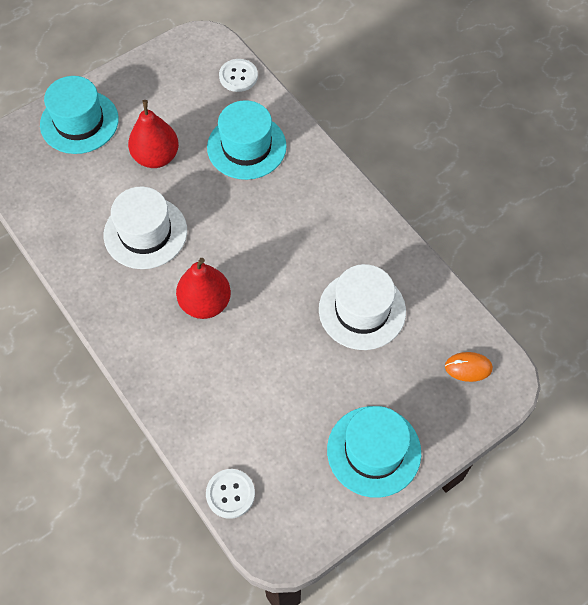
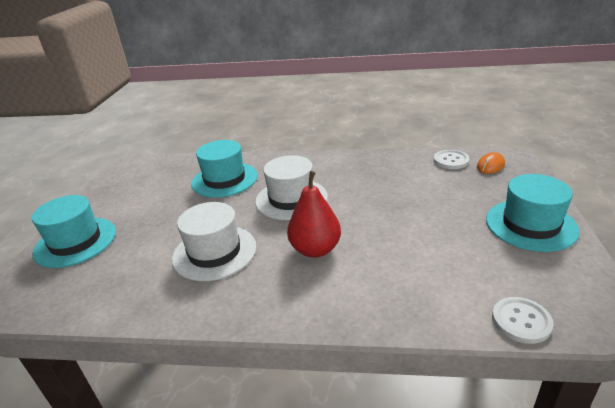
camera: 45 degrees left, 30 degrees down
(156, 157) = (167, 218): red pear -> none
(238, 76) = (174, 163): white button -> white button (451, 160)
(362, 310) = (405, 185): white hat -> white hat (291, 199)

